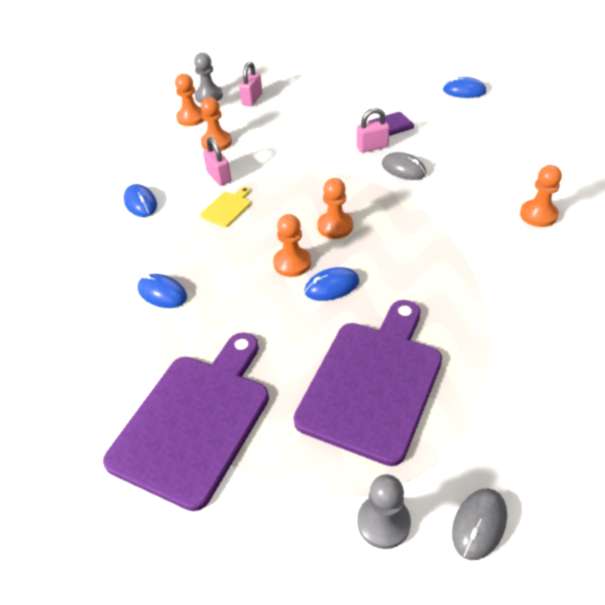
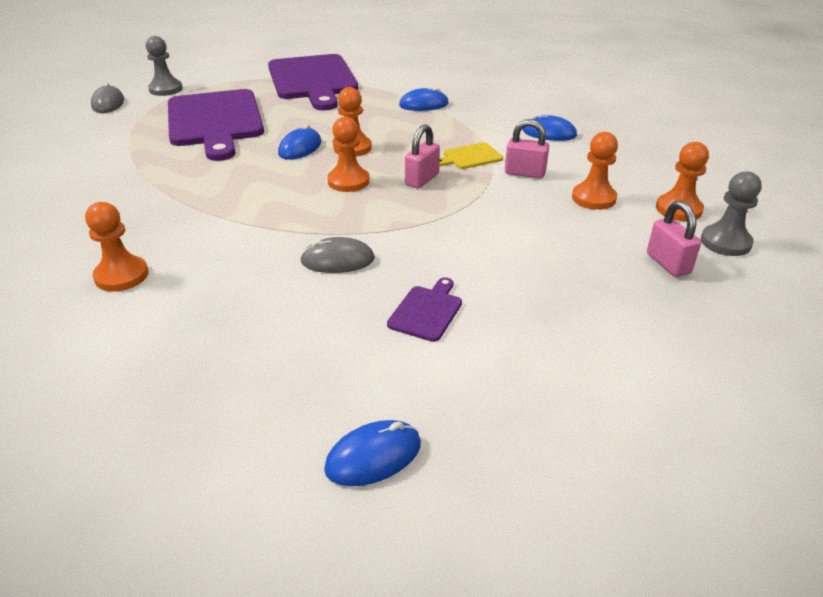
camera: 135 degrees right, 10 degrees down
(227, 208) = (470, 157): yellow cutting board -> yellow cutting board turned 75 degrees clockwise
(372, 147) = (410, 270): pink padlock -> pink padlock (422, 180)

